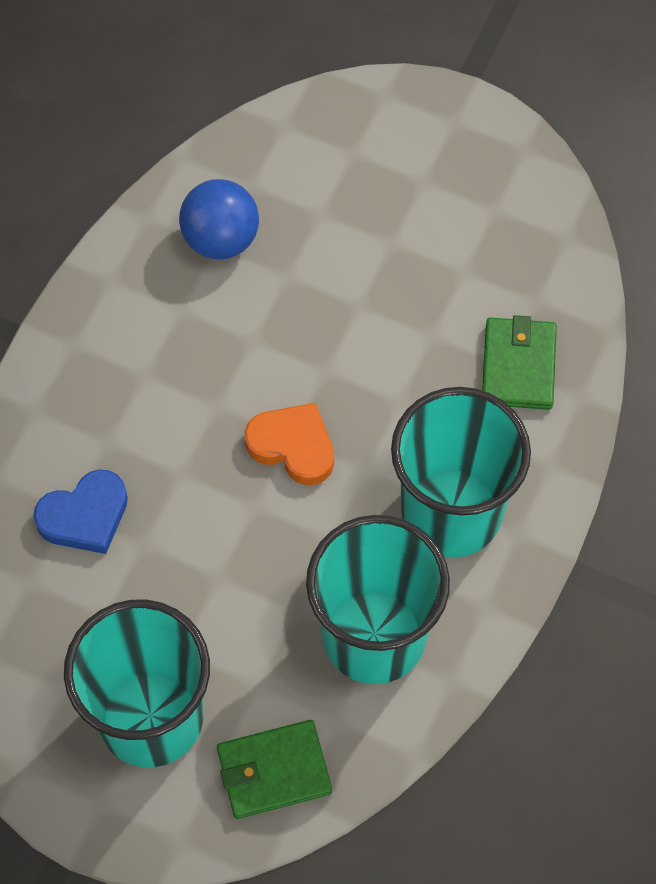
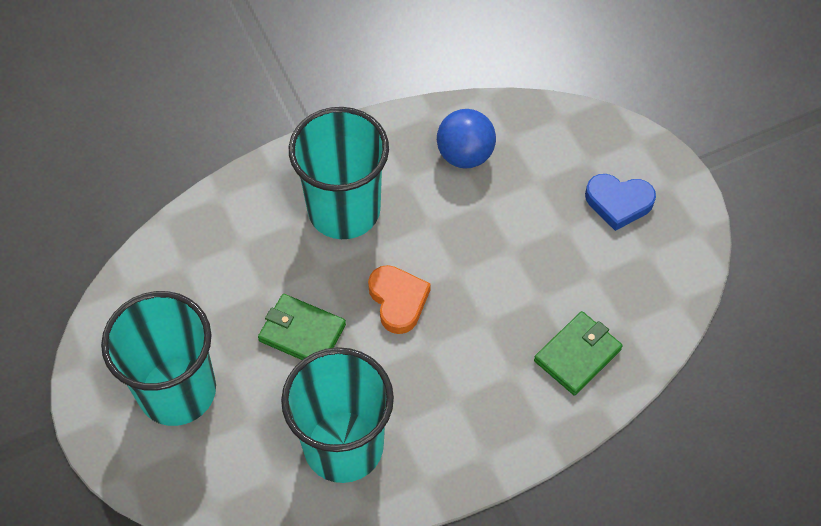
camera: 40 degrees right, 5 degrees down
(85, 516) = (247, 252): blue heart -> blue heart (618, 203)
(274, 771) = (214, 477): green wallet -> green wallet (302, 333)
(451, 512) = (456, 410): turquoise cup -> turquoise cup (344, 210)

